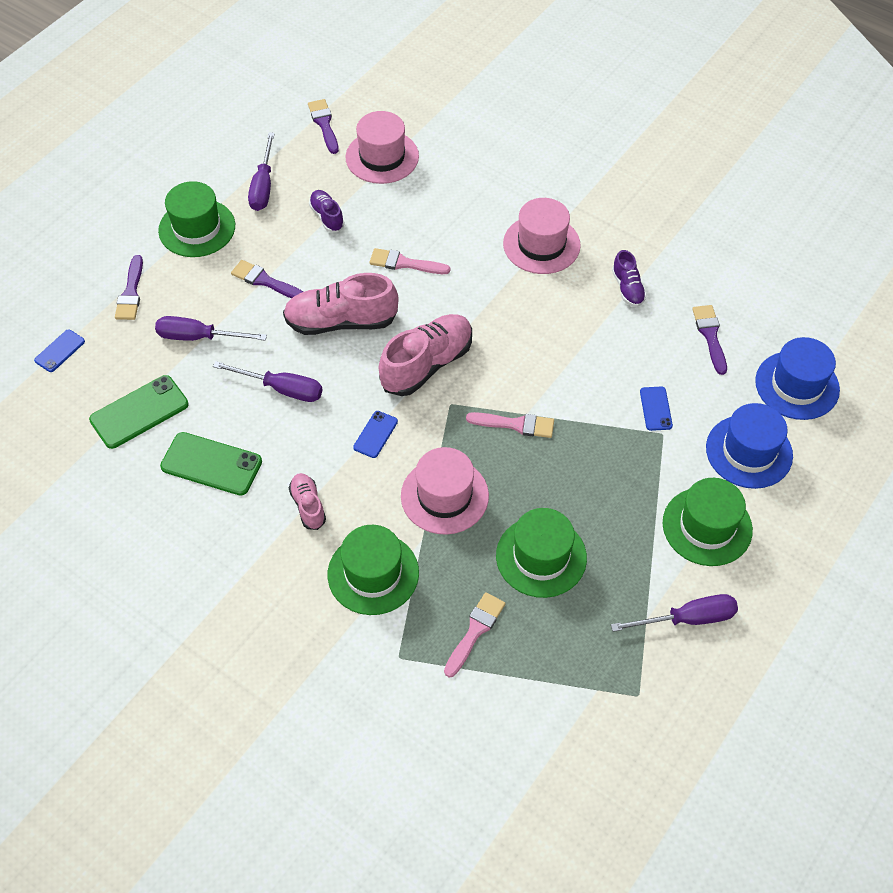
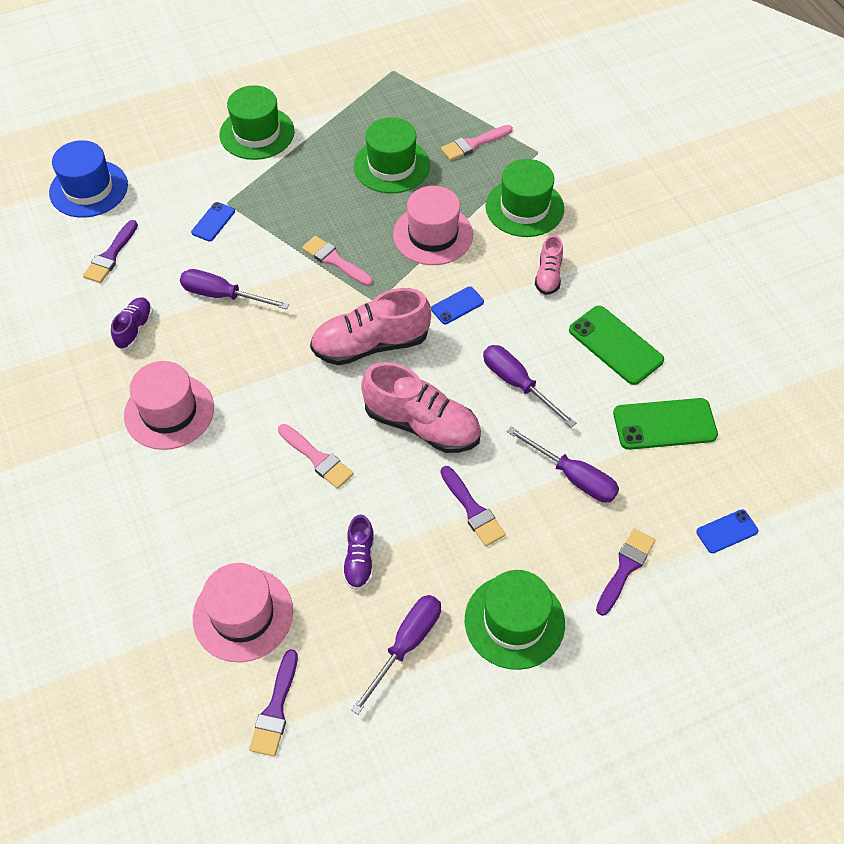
camera: 150 degrees left, 0 degrees up
(688, 619) = (323, 92): purple screwdriver -> purple screwdriver (222, 295)
(749, 451) = (176, 163): blue hat -> none

